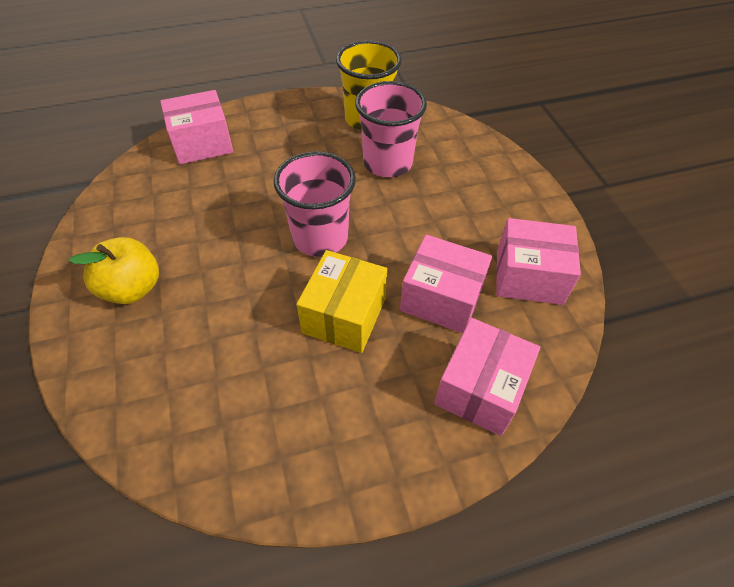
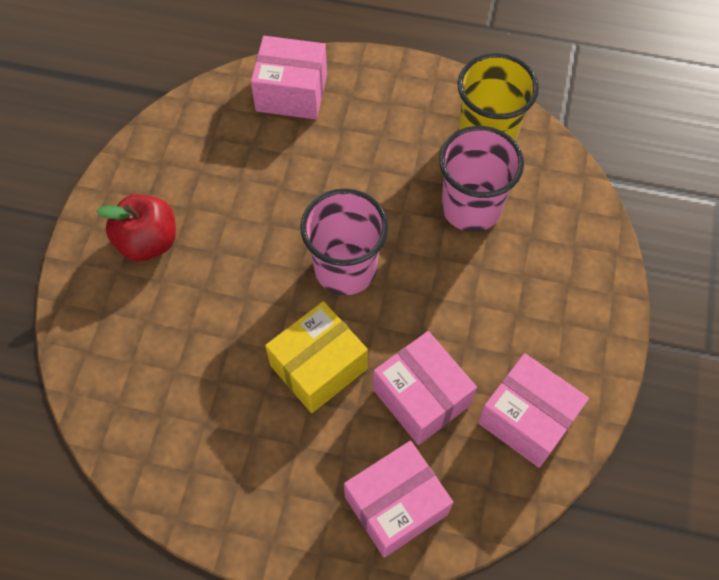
camera: 30 degrees right, 10 degrees up
(132, 288) = (148, 242): yellow apple -> red apple

